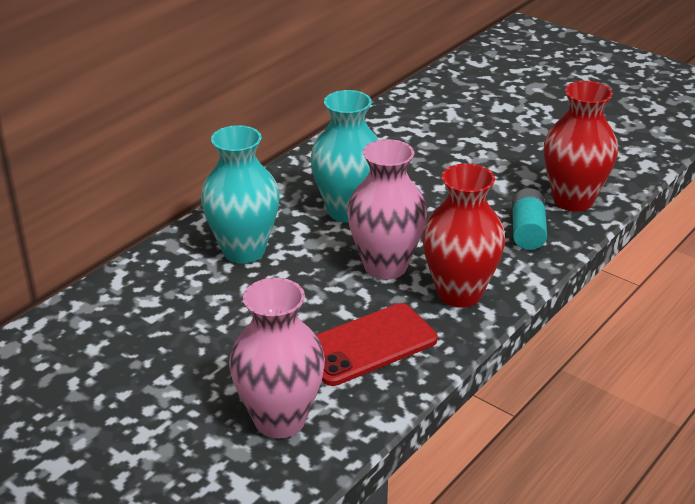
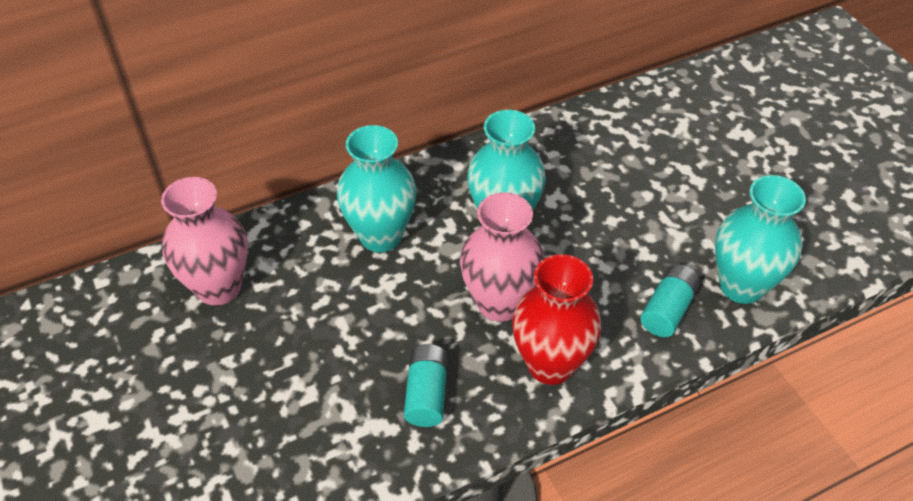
camera: 25 degrees right, 15 degrees up
(280, 420) = (299, 449): pink vase -> pink vase (219, 287)
(368, 345) = (426, 394): red phone -> turquoise battery
(573, 200) = (741, 286): red vase -> turquoise vase

